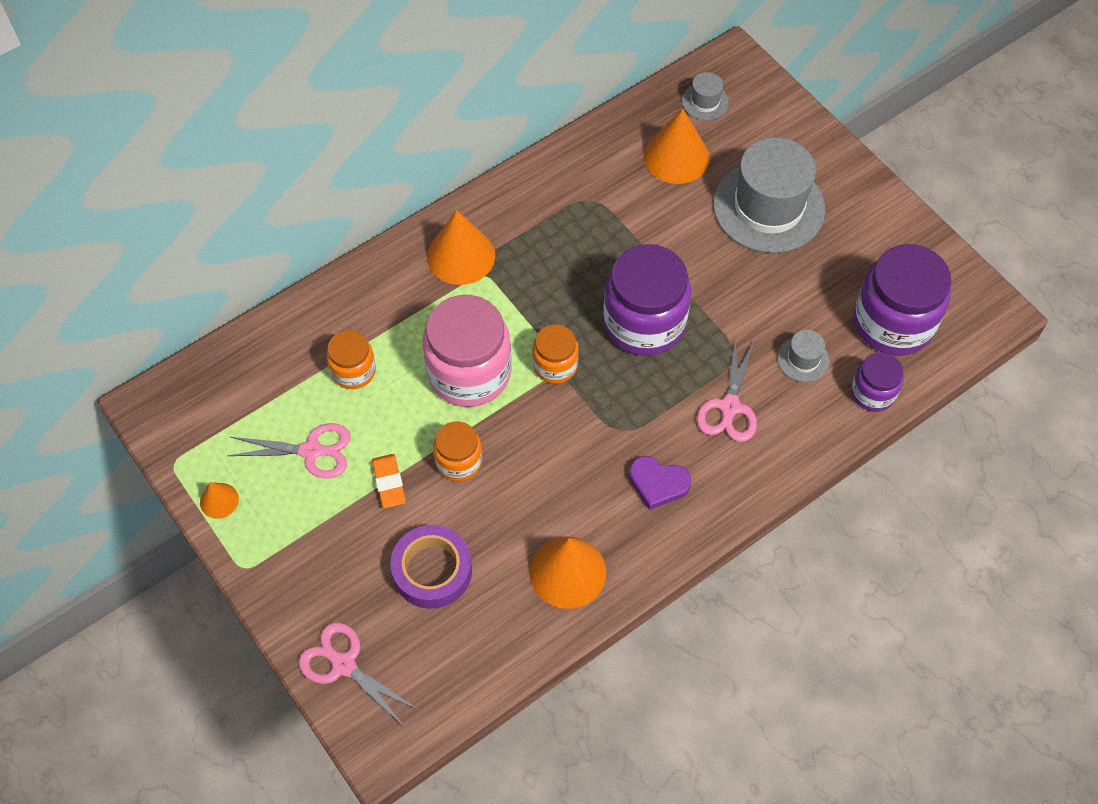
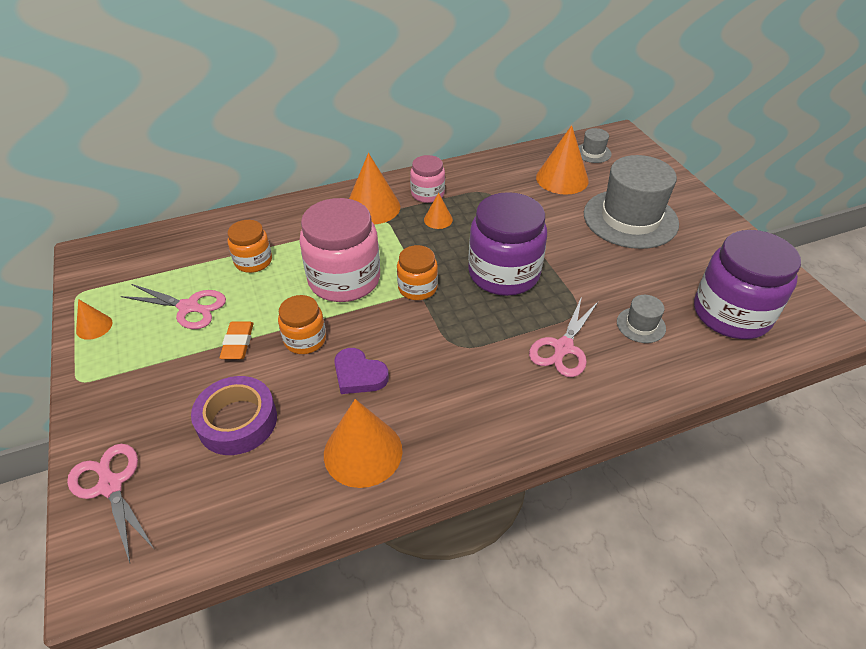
camera: 15 degrees right, 15 degrees down
(520, 219) = (427, 194): none -> pink jar
(546, 258) = (438, 219): none -> orange cone
(658, 483) = (477, 395): purple heart -> purple heart (359, 375)
(872, 393) = (705, 364): purple jar -> none

